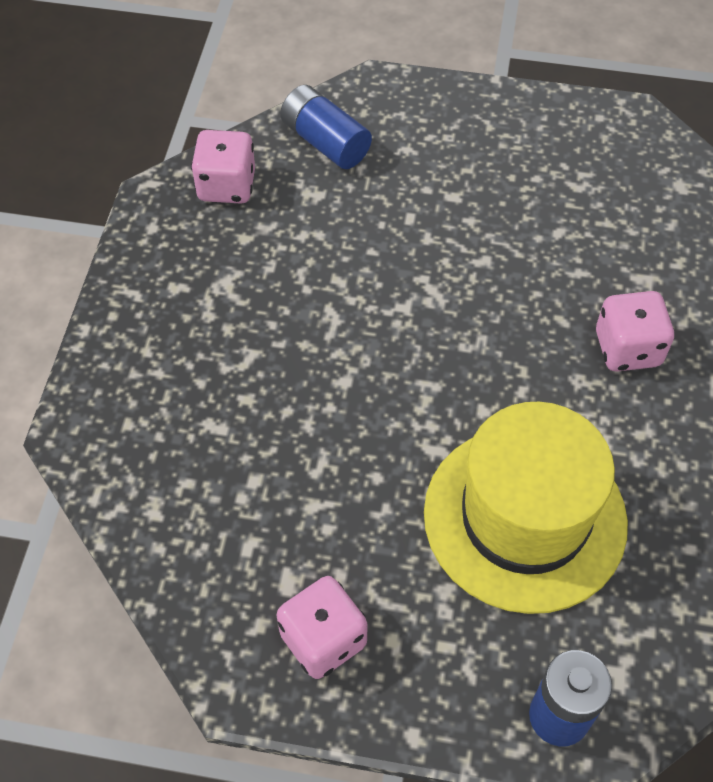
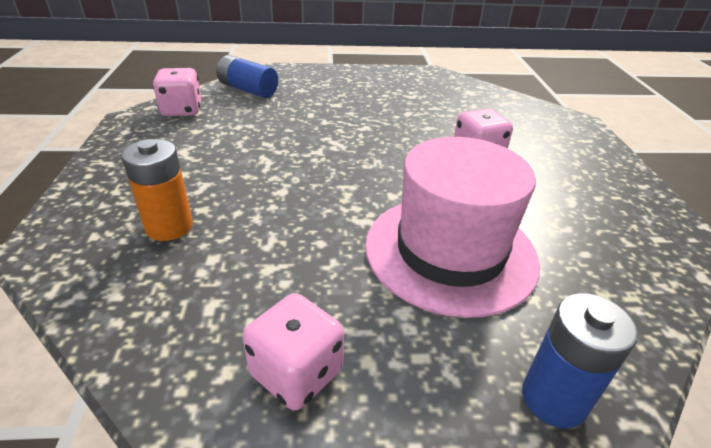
camera: 15 degrees left, 20 degrees down
(209, 423) = (169, 227): none -> orange battery
(524, 517) = (450, 251): yellow hat -> pink hat

